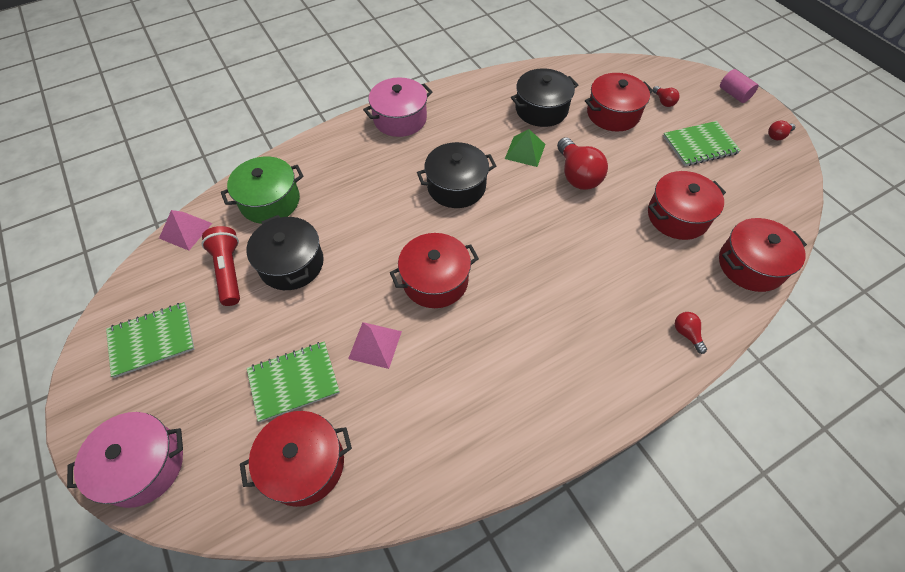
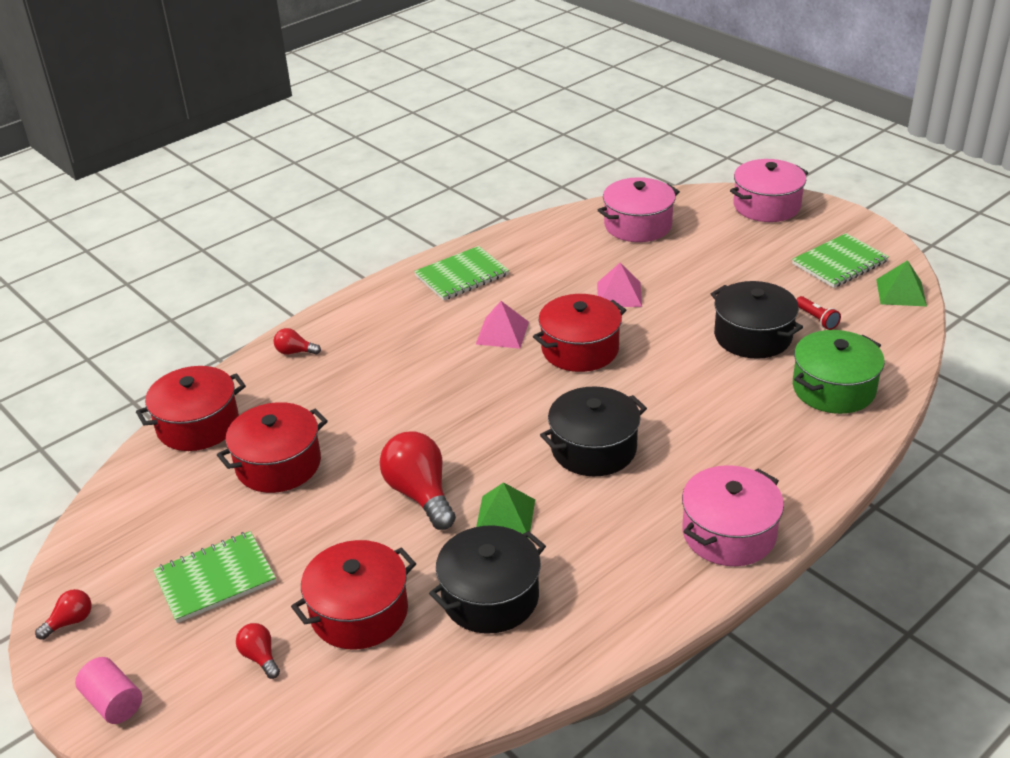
camera: 170 degrees right, 20 degrees down
(137, 287) = (901, 292): none -> green pyramid
(185, 230) = (905, 343): pink pyramid -> pink pyramid (502, 332)
(229, 271) = (816, 319): red flashlight -> red flashlight, size x0.55
(294, 382) = (681, 261): green notebook -> green notebook (461, 275)
(304, 464) = (638, 225): red pot -> pink pot
(686, 334) = (295, 352): red light bulb -> red light bulb turned 135 degrees clockwise

